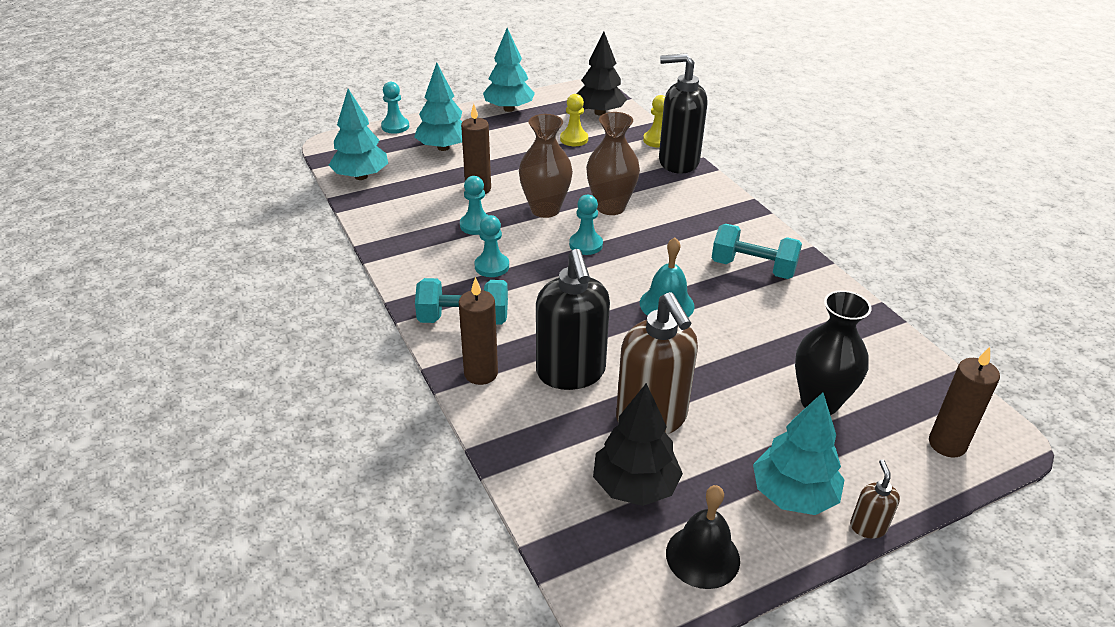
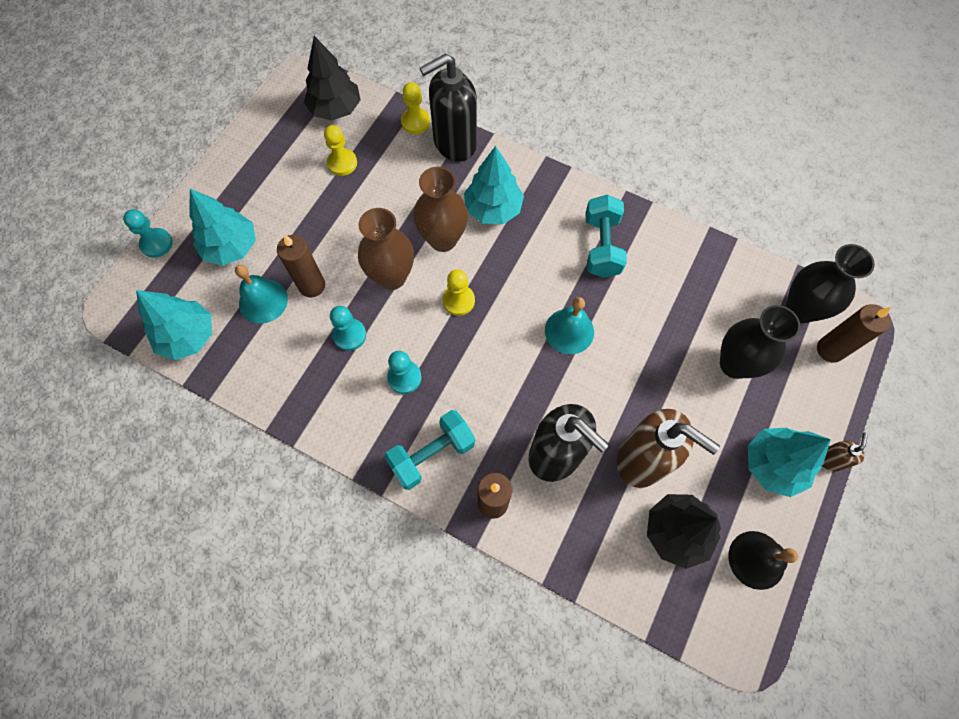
camera: 35 degrees left, 30 degrees up
(433, 181) = (263, 301): none -> turquoise bell
(509, 109) = (246, 152): turquoise tree -> turquoise tree (493, 209)
(586, 245) = (458, 301): turquoise pawn -> yellow pawn
(753, 268) = (601, 246): turquoise dumbbell -> turquoise dumbbell turned 75 degrees counterclockwise
(868, 527) = (829, 460): brown soap dispenser -> brown soap dispenser turned 60 degrees clockwise
(936, 399) = (800, 309): none -> black vase

